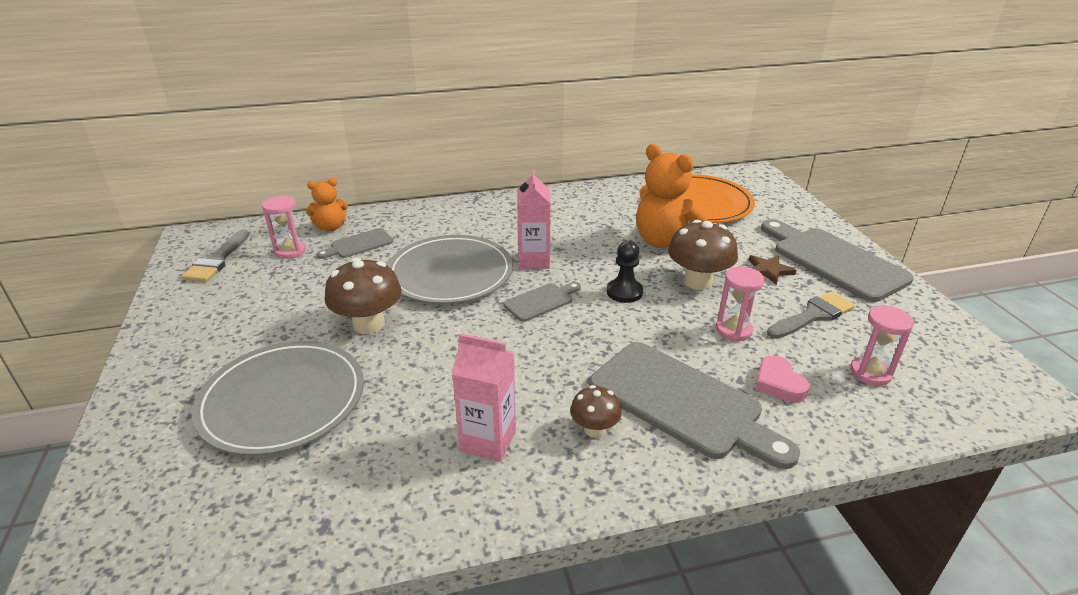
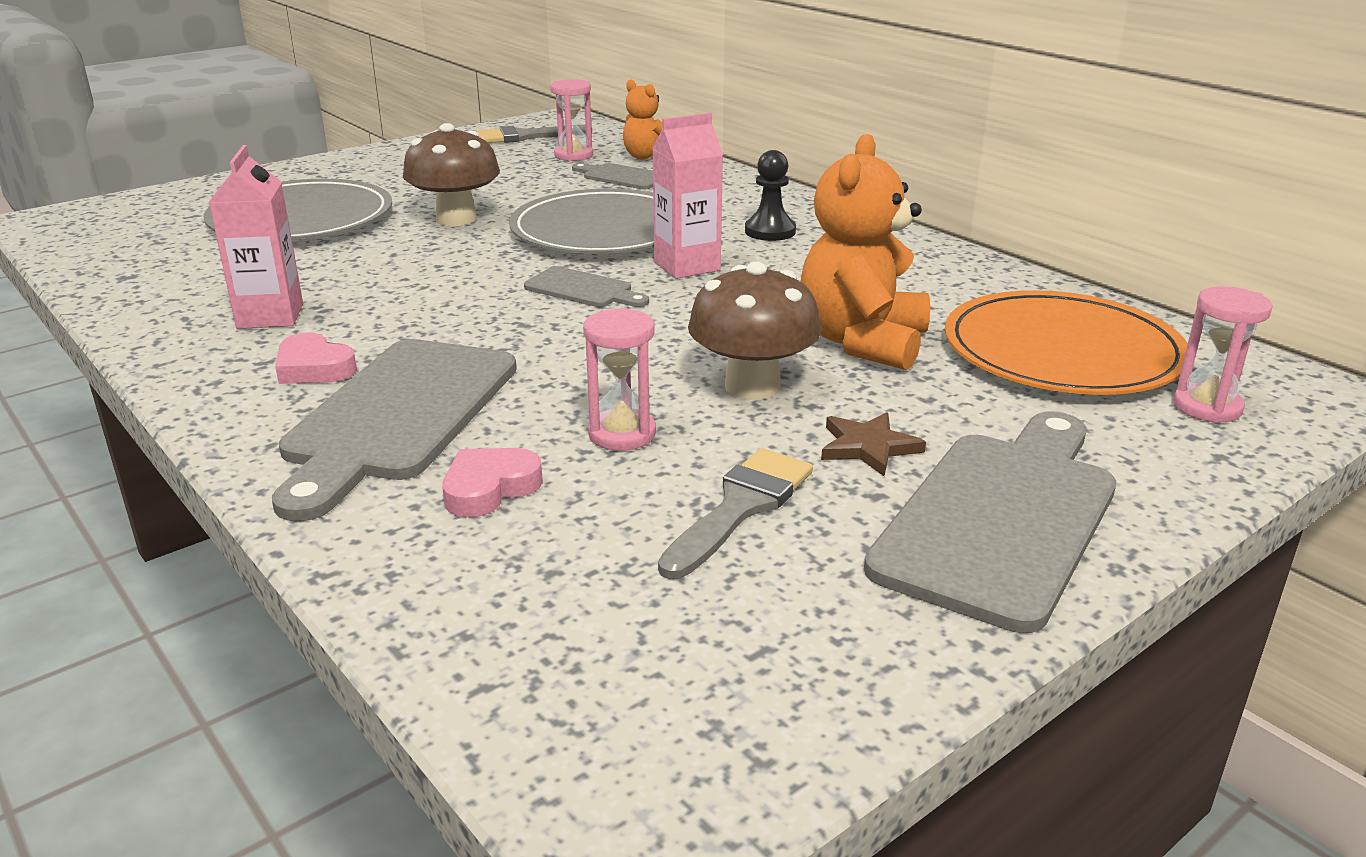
camera: 65 degrees right, 5 degrees down
(594, 429) = (314, 368): brown mushroom -> pink heart
(624, 292) = (660, 336): black pawn -> black pawn (770, 231)
(813, 315) = (741, 507): grey brush -> grey brush turned 90 degrees counterclockwise
(870, 373) = (581, 582): pink hourglass -> pink hourglass (1207, 407)

